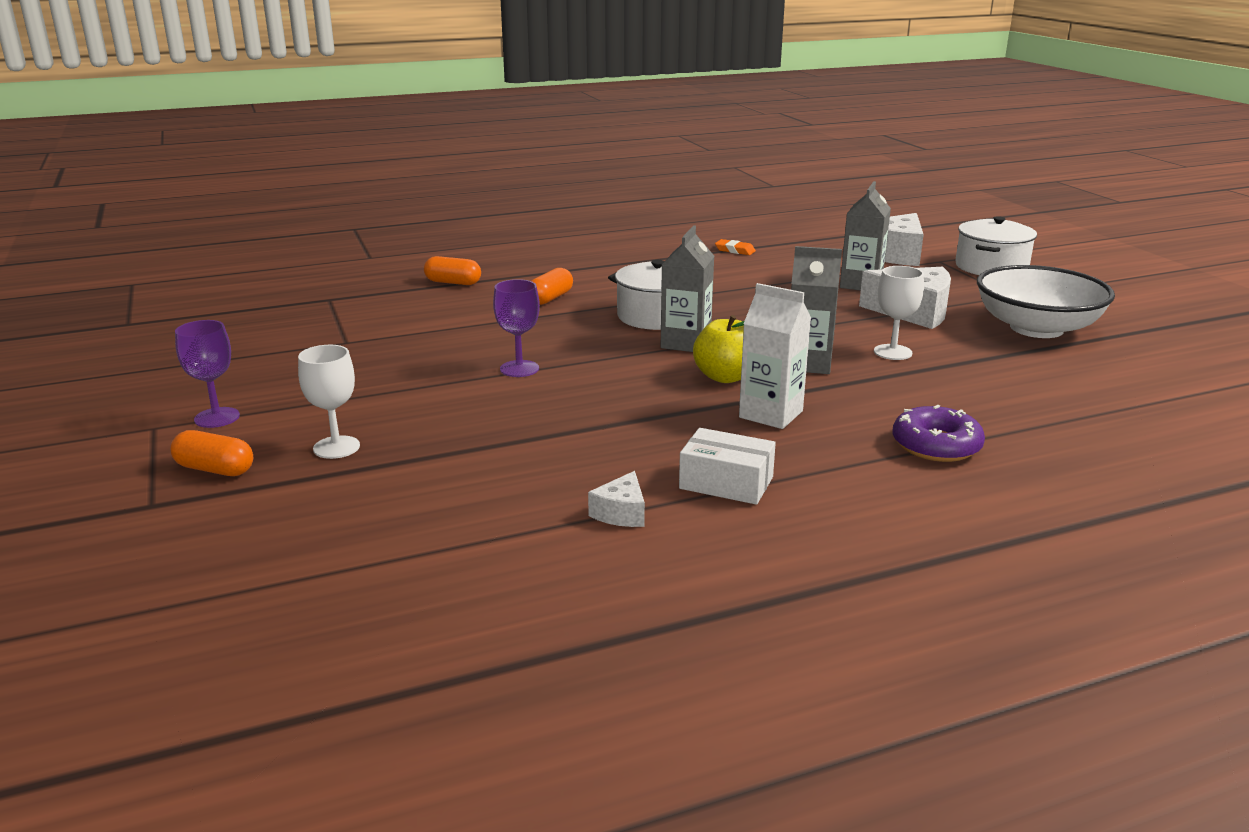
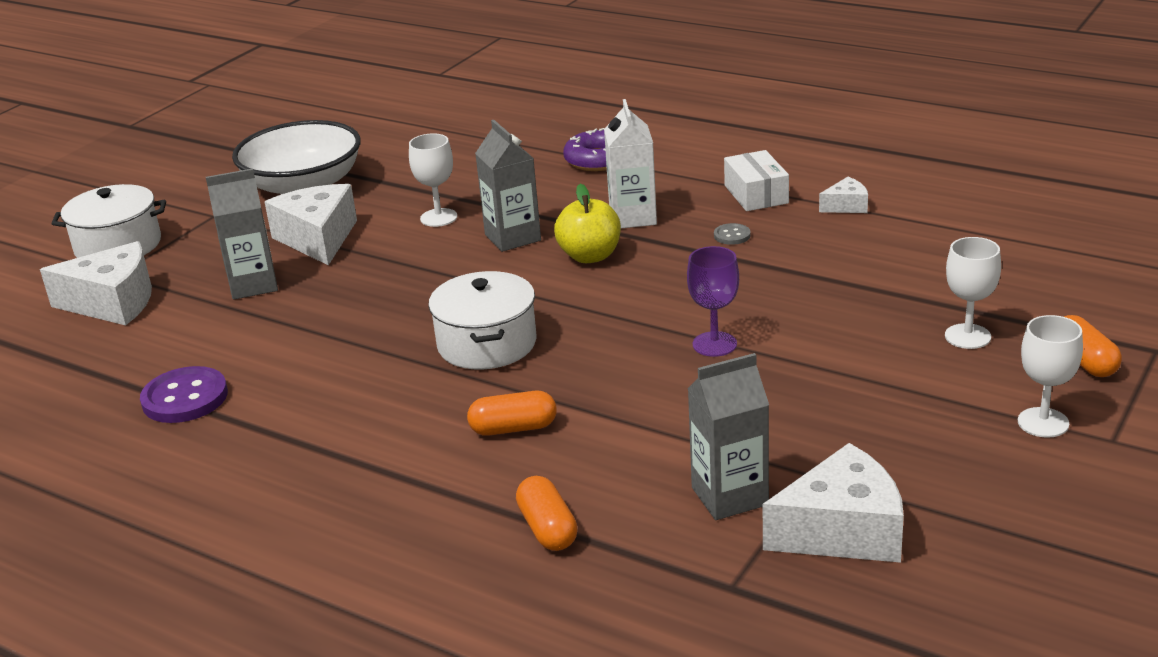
camera: 125 degrees left, 5 degrees up
(217, 417) = (1043, 422): purple goblet -> white goblet
(297, 331) = (842, 531): none -> white cheese
(662, 437) = (732, 235): none -> grey button
(686, 343) = (539, 301): grey carton -> grey carton (729, 496)
(735, 250) = (185, 398): orange eraser -> purple button

